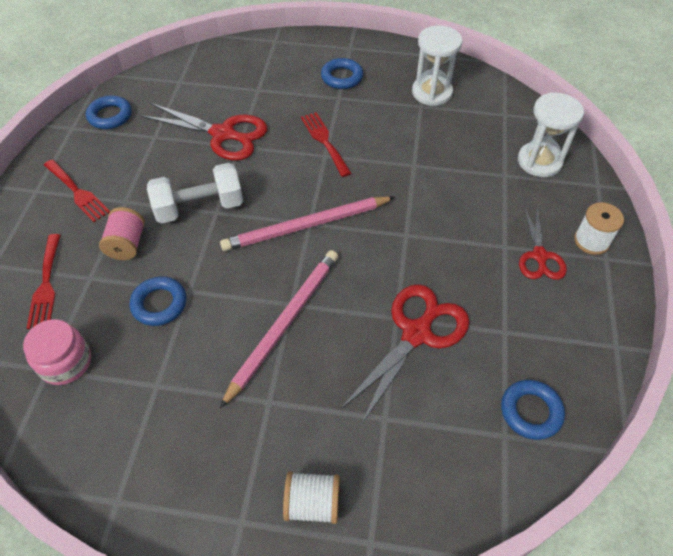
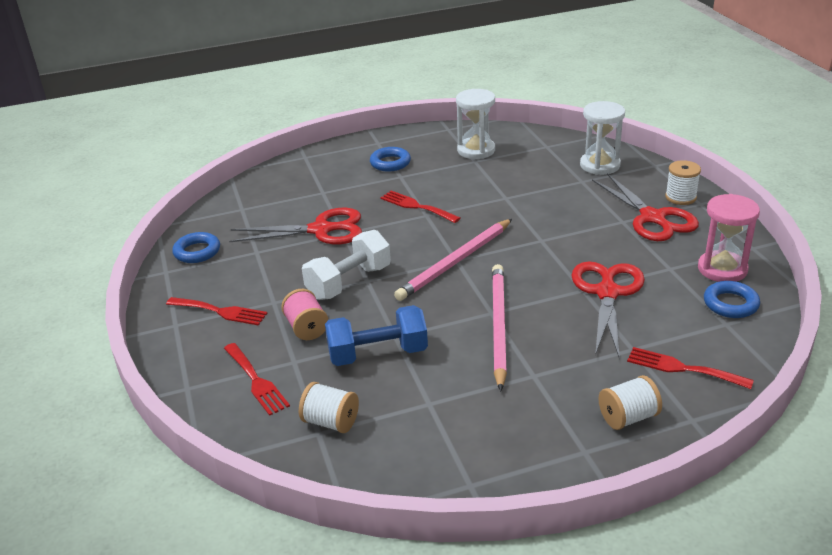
camera: 25 degrees left, 20 degrees down
(65, 362) = (331, 422): pink jar -> white spool
(159, 304) = (378, 354): blue ring -> blue dumbbell
(413, 470) = (682, 368): none -> red fork
(539, 256) = (653, 218): red scissors -> red scissors, size x1.59
(559, 360) = (722, 269): none -> pink hourglass

